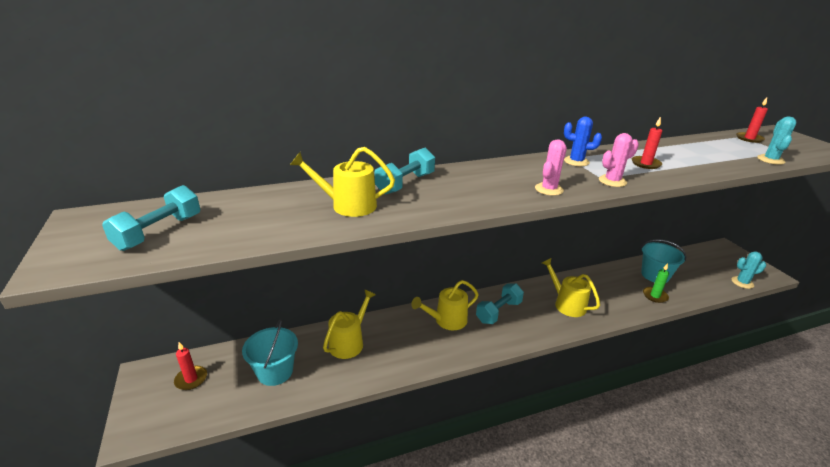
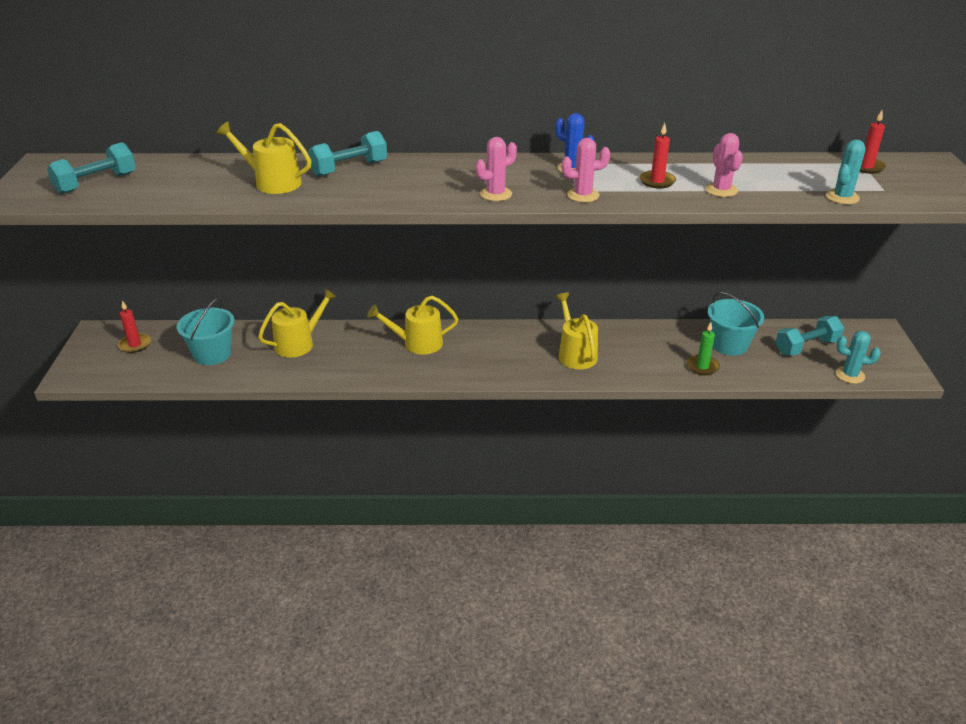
camera: 20 degrees right, 5 degrees up
(498, 312) = (484, 346): turquoise dumbbell -> turquoise dumbbell (806, 347)
(694, 165) = (721, 190): none -> pink cactus

